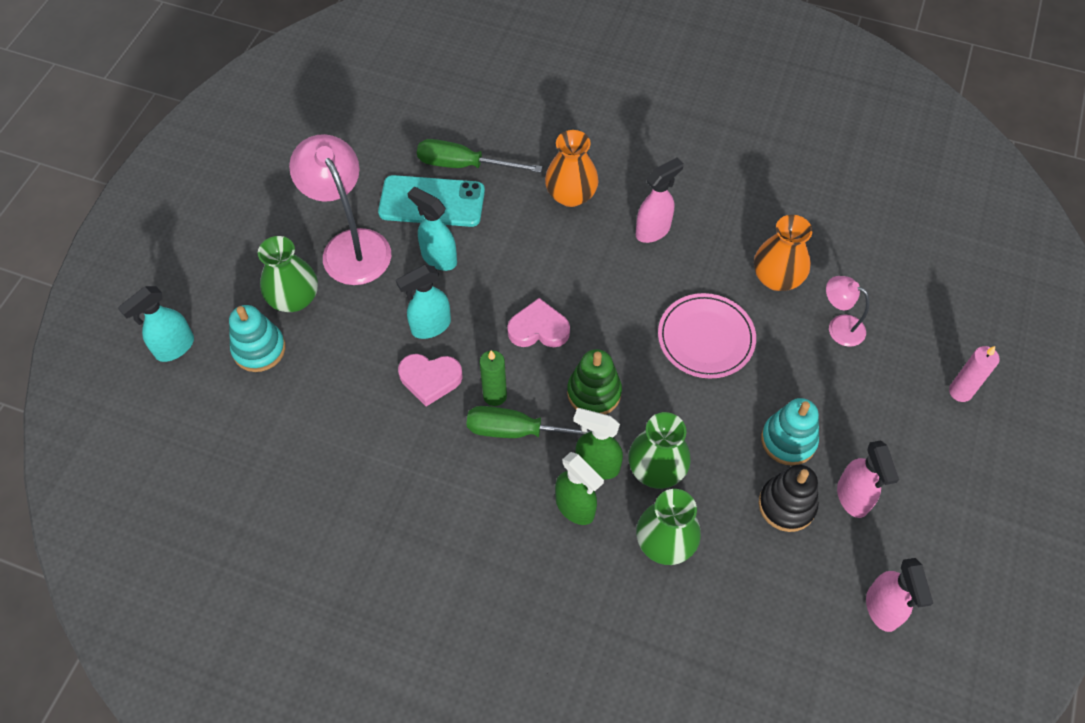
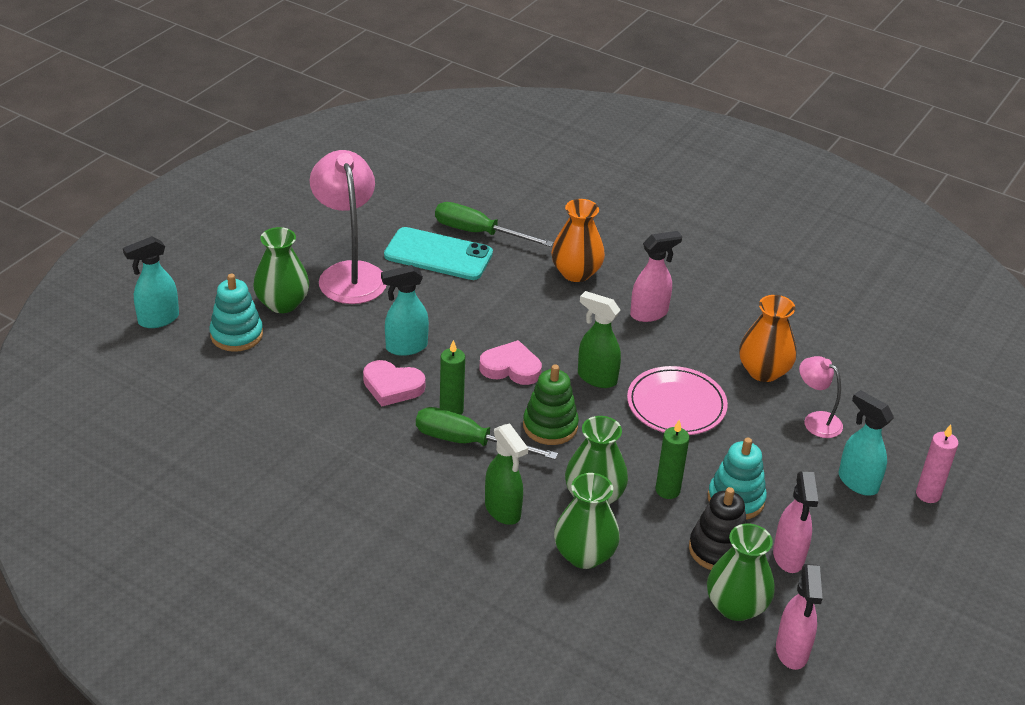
camera: 10 degrees right, 20 degrees down
(438, 258) = (431, 297): turquoise spray bottle -> turquoise spray bottle (857, 482)
(596, 465) = (534, 482): green spray bottle -> green spray bottle (596, 378)
(723, 445) = (667, 490): none -> green candle
(819, 569) = (736, 606): none -> green vase

